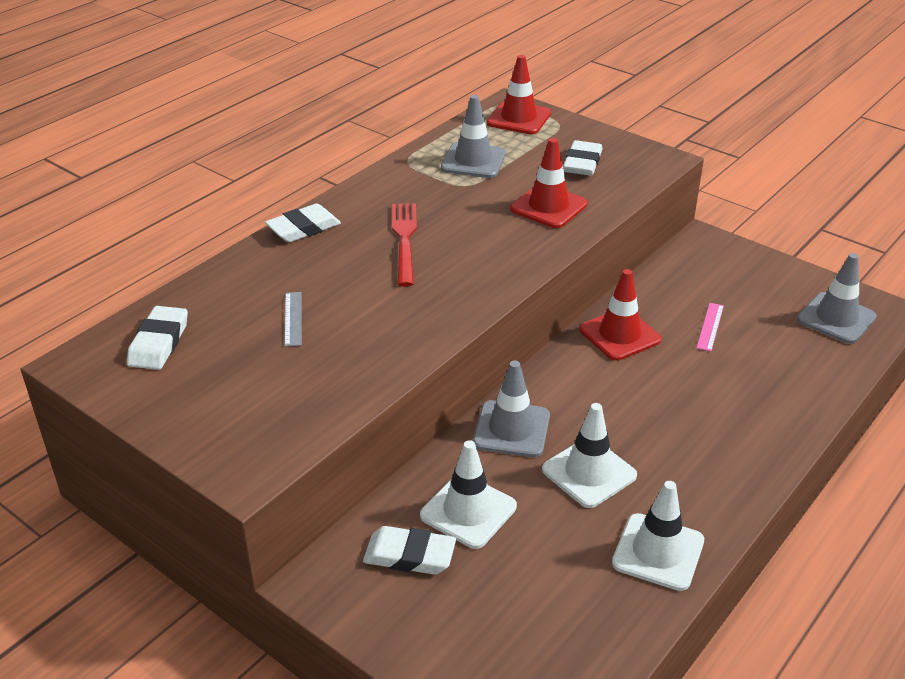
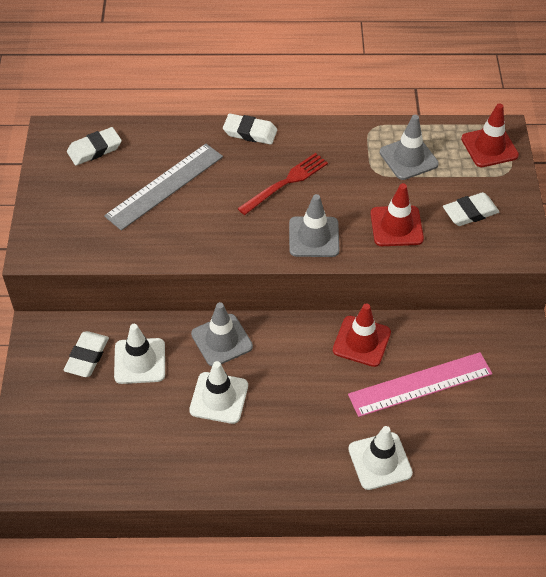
camera: 50 degrees right, 15 degrees up
(293, 318) = (165, 186): grey ruler -> grey ruler, size x2.30
(409, 555) = (87, 356): white eraser -> white eraser turned 45 degrees clockwise
(658, 552) = (184, 466): white traffic cone -> white traffic cone (380, 461)
(710, 326) = (420, 384): pink ruler -> pink ruler, size x2.30
(836, 318) = (505, 451): grey traffic cone -> grey traffic cone (314, 237)

